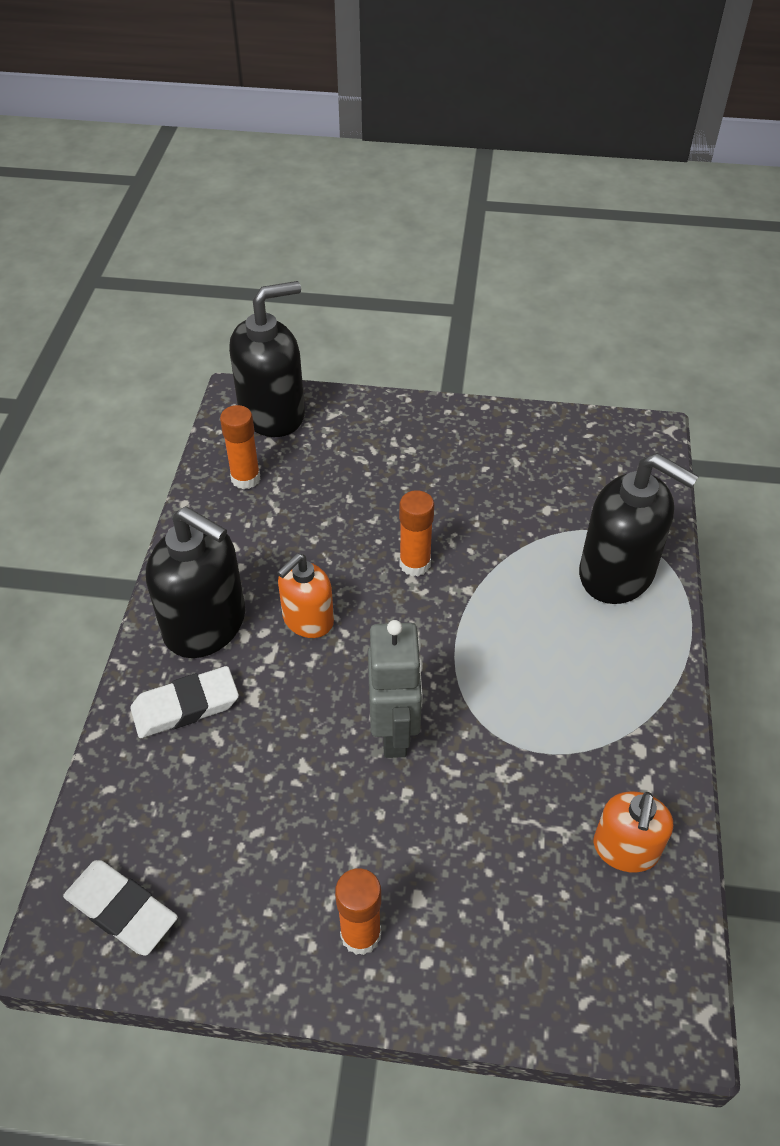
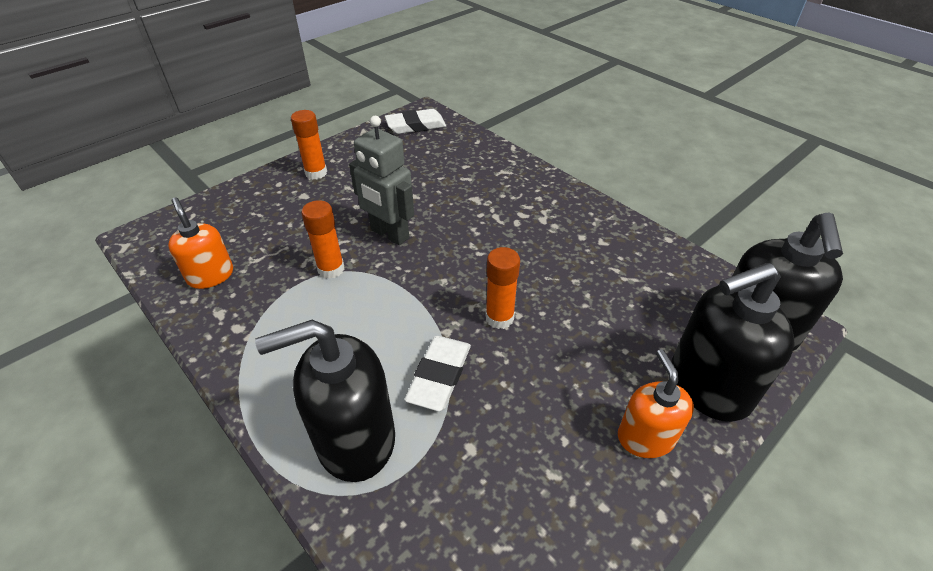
camera: 130 degrees right, 5 degrees down
(185, 706) = (497, 176): white eraser -> white eraser (439, 376)
(206, 625) = (546, 204): black soap dispenser -> black soap dispenser (708, 385)
(245, 478) = (673, 278): orange glue stick -> orange glue stick (331, 269)
(307, 620) = (506, 242): orange soap dispenser -> orange soap dispenser (645, 437)

